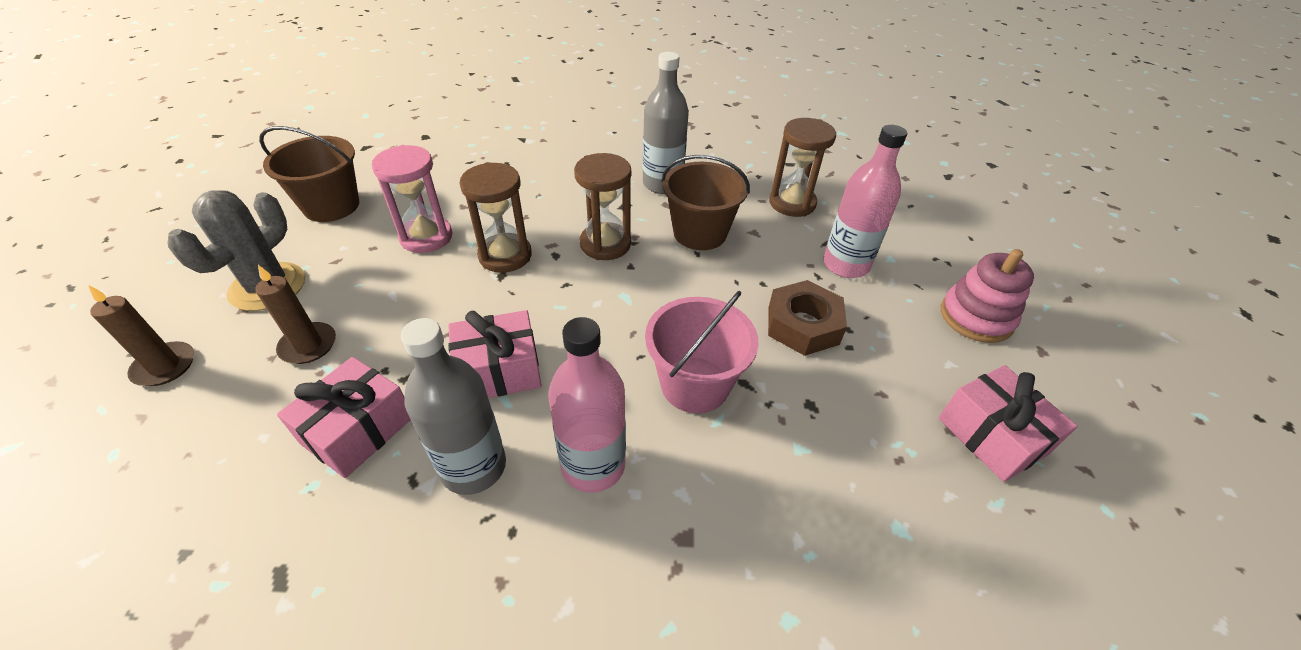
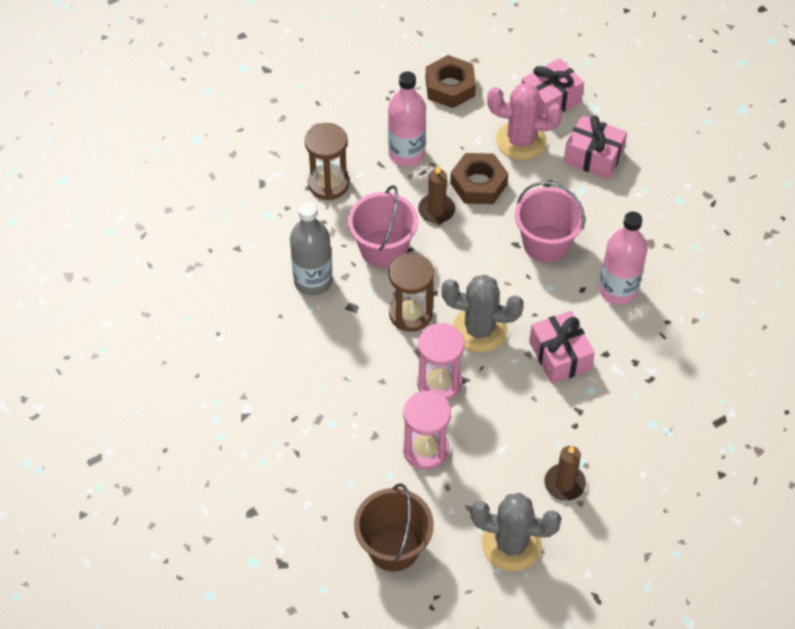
camera: 95 degrees left, 10 degrees up
(165, 366) = (604, 568): brown candle -> brown candle (436, 210)
(358, 430) = (625, 421): pink gift -> pink gift (593, 157)
(473, 467) = (634, 350): grey bottle -> none
(505, 256) = (439, 383): brown hourglass -> pink hourglass
(566, 297) = (479, 330): none -> grey cactus
(700, 233) = (383, 248): brown bucket -> pink bucket
(892, 383) = (521, 141): none -> pink cactus
(976, 317) = (450, 87): pink stacking toy -> brown nut

